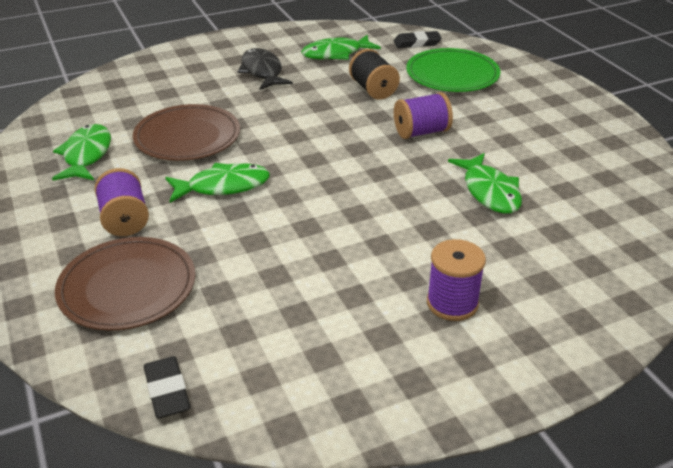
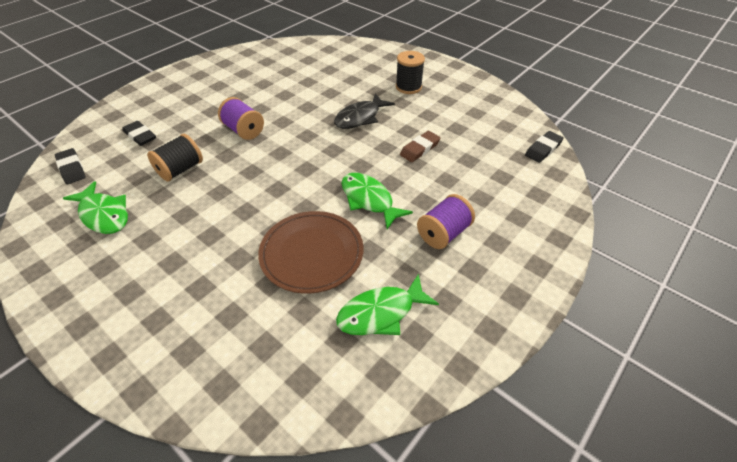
camera: 115 degrees left, 10 degrees up
(127, 287) = (499, 197): brown plate -> none
(262, 72) = (158, 255): black fish -> black fish (360, 117)
(279, 255) = (419, 149): none -> brown eraser
(452, 74) = (140, 136): green plate -> black eraser
(452, 303) = (408, 87): purple spool -> black spool
(489, 191) = (304, 93): green fish -> none

